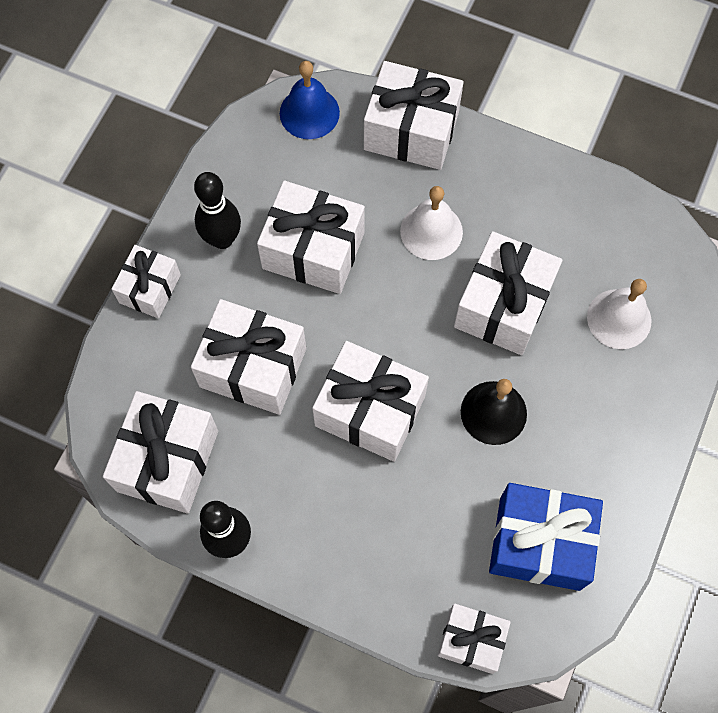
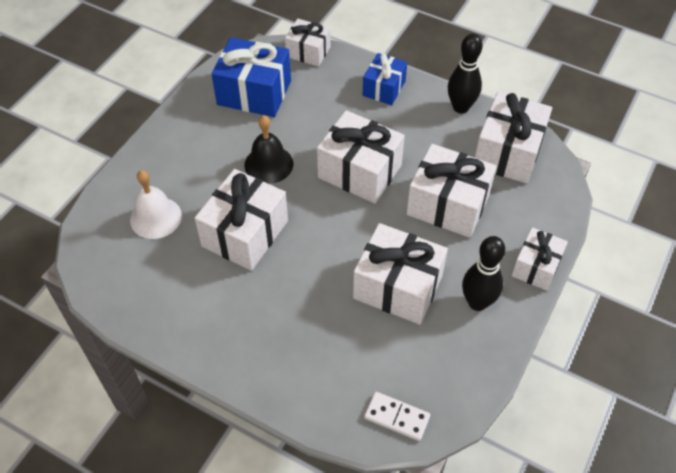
camera: 175 degrees left, 15 degrees down
(309, 113) = (397, 417): blue bell -> white domino
(345, 569) = (384, 88): none -> blue gift
(411, 131) = (298, 389): white gift -> none
(431, 231) = (294, 295): white bell -> none

